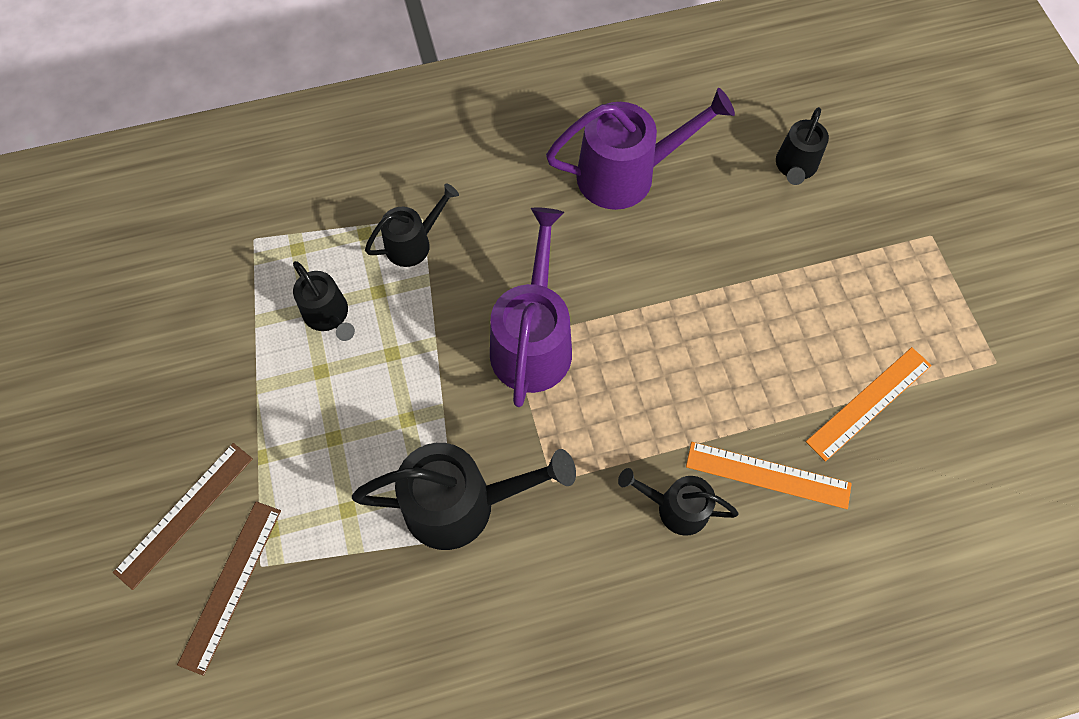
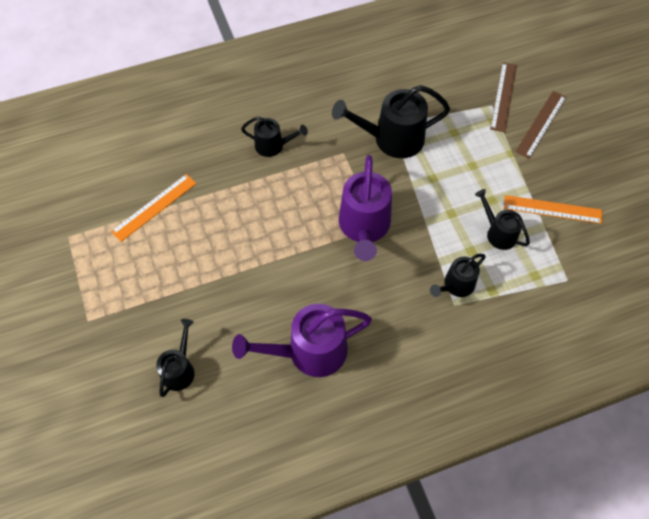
camera: 175 degrees right, 5 degrees down
(768, 475) = (220, 165): orange ruler -> orange ruler (552, 209)

